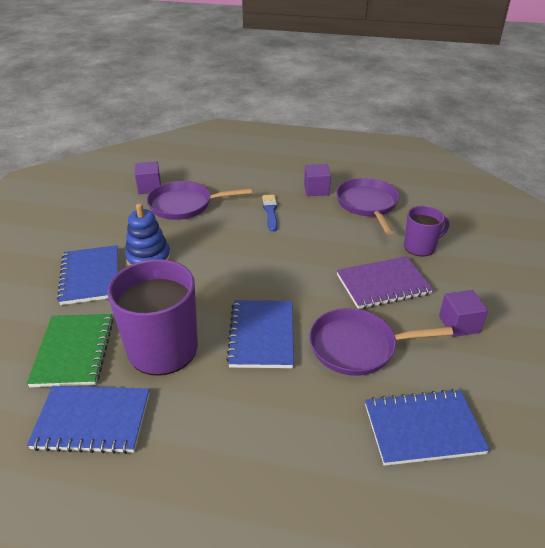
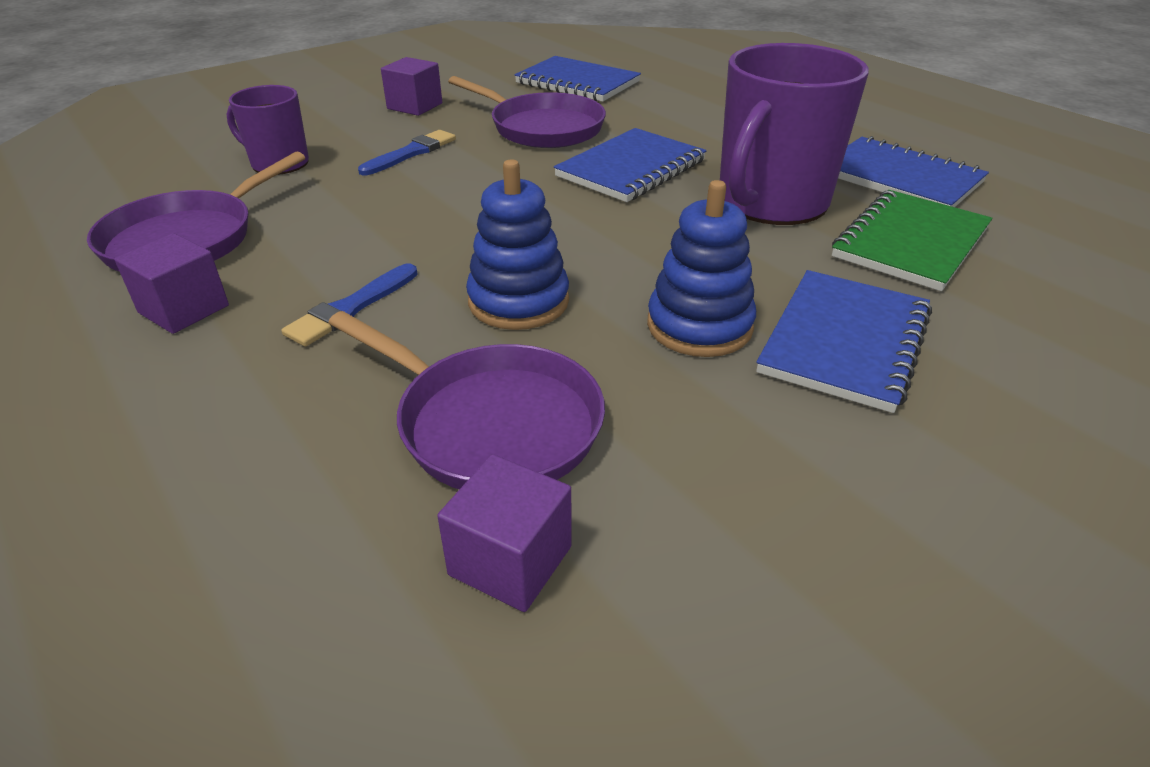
camera: 140 degrees left, 0 degrees up
(221, 238) = (518, 301): none -> blue stacking toy
(383, 284) = (411, 153): purple notebook -> blue brush

